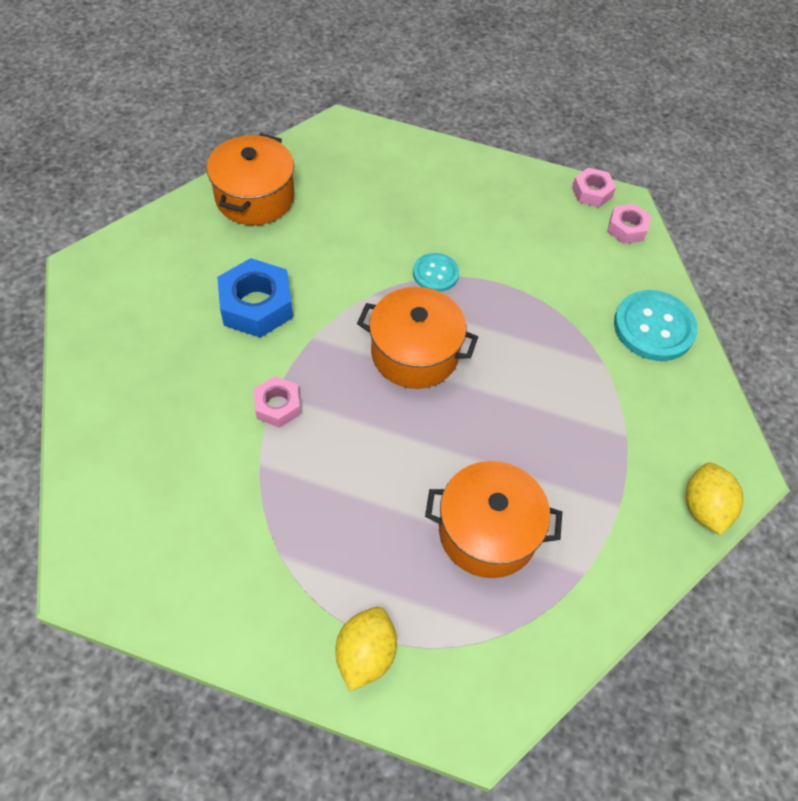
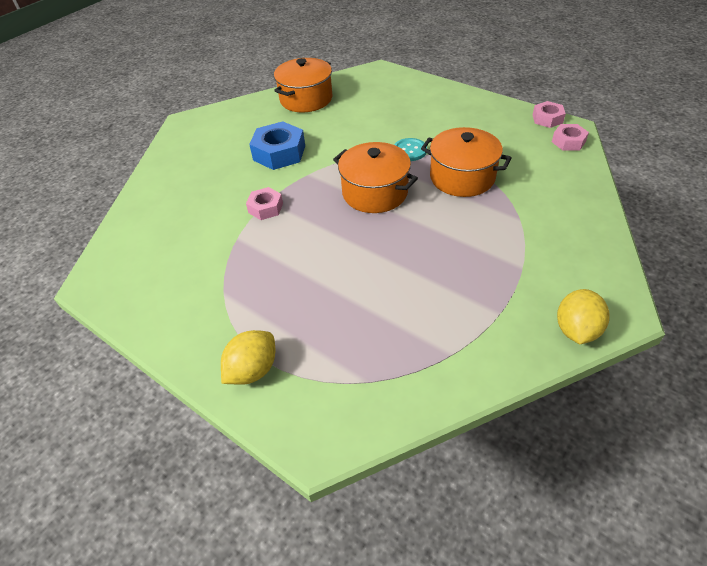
camera: 25 degrees right, 10 degrees down
(487, 532) = (382, 310): orange pot -> orange pot (462, 177)
(654, 327) = (570, 203): turquoise button -> none

